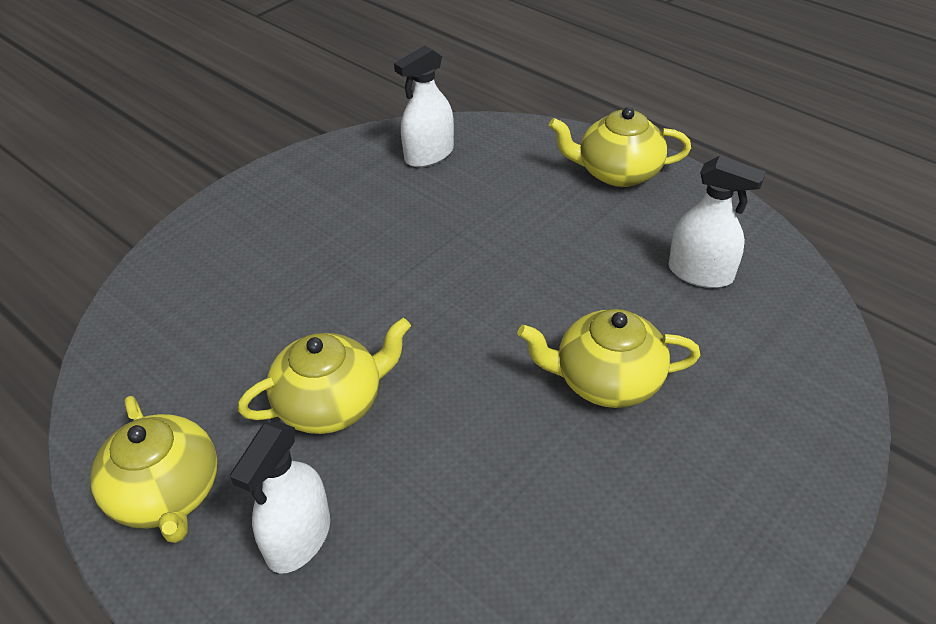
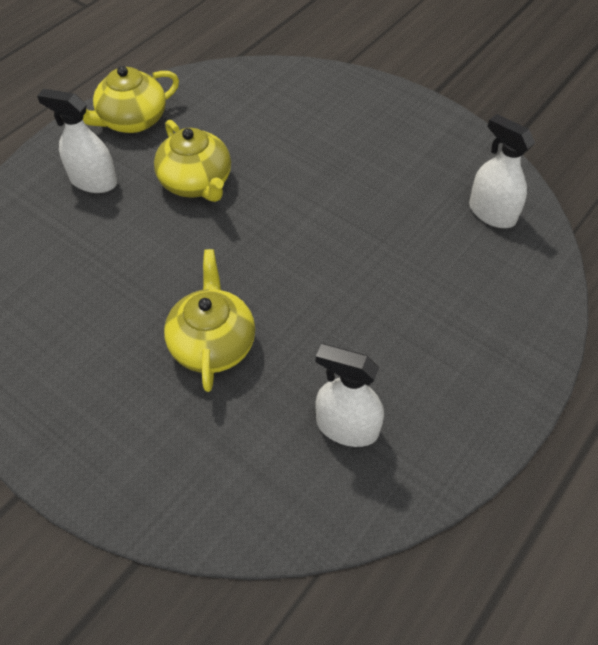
camera: 85 degrees right, 10 degrees up
(617, 172) = (496, 365): yellow teapot -> none
(700, 273) = (347, 427): white spray bottle -> white spray bottle turned 90 degrees clockwise

